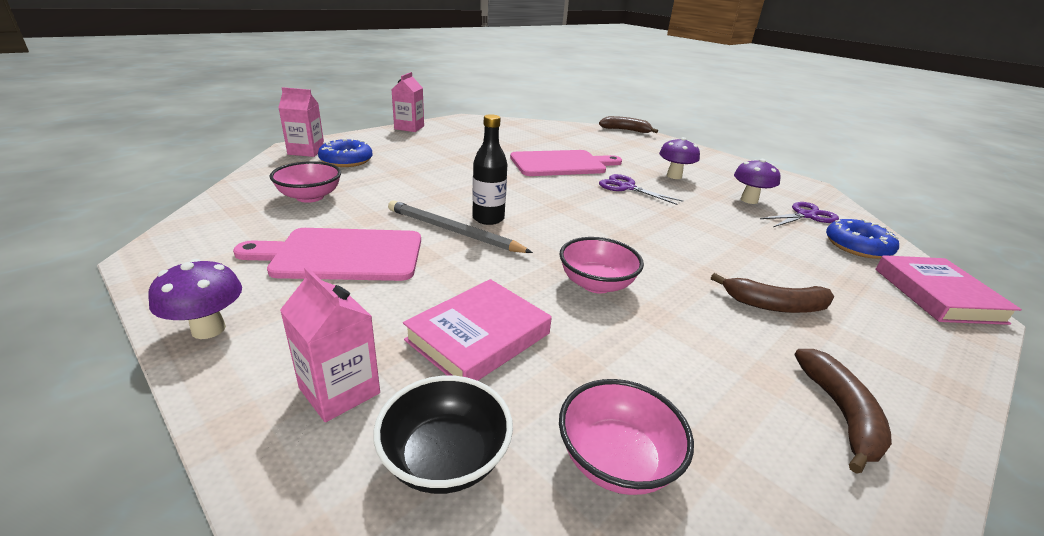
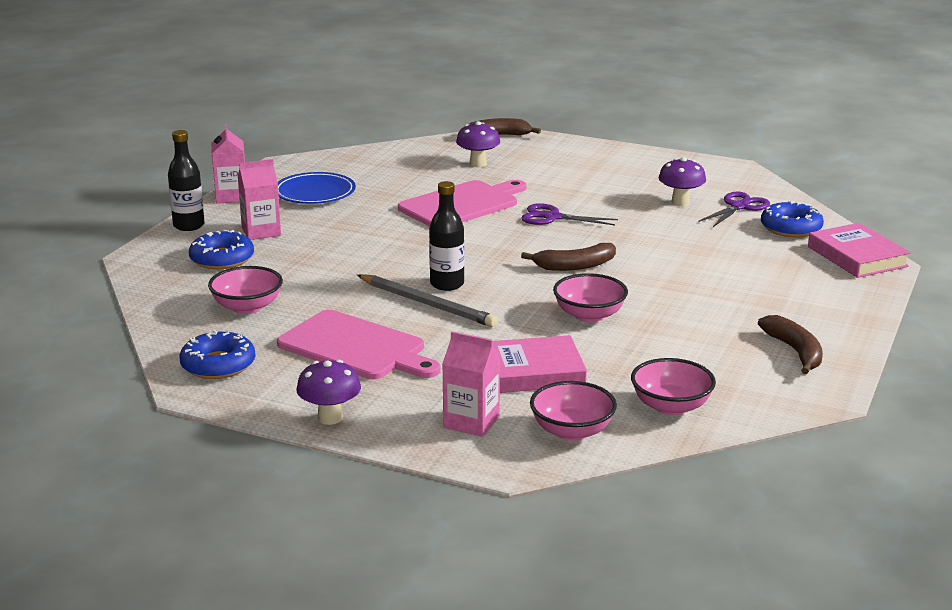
camera: 20 degrees left, 5 degrees down
(210, 238) = (218, 365): none -> blue donut
(306, 151) = (159, 259): pink carton -> pink carton (261, 231)
(342, 255) = (356, 347): pink cutting board -> pink cutting board turned 120 degrees counterclockwise
(357, 137) = (189, 225): none -> black bottle
(445, 458) = (572, 431): black bowl -> pink bowl
(453, 231) = (427, 304): grey pencil -> grey pencil turned 150 degrees counterclockwise
(465, 136) = (314, 193): none -> blue plate
(478, 337) = (531, 372): pink book -> pink book turned 60 degrees clockwise
(674, 176) = (592, 191): purple mushroom -> purple mushroom (478, 164)
(774, 305) = (735, 296): brown banana -> brown banana (575, 266)

